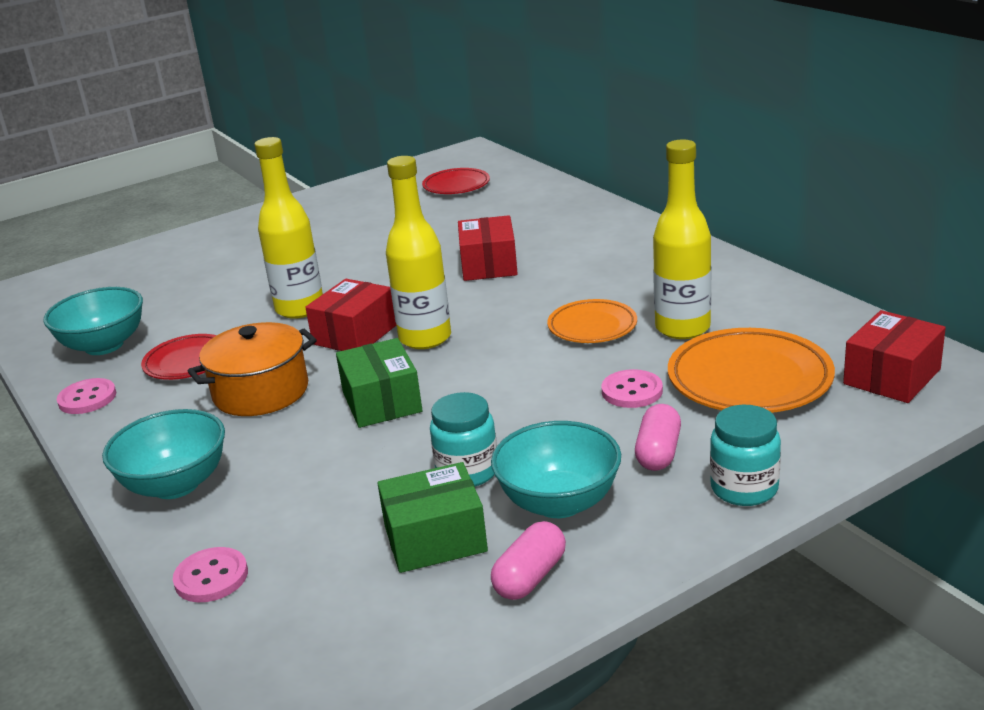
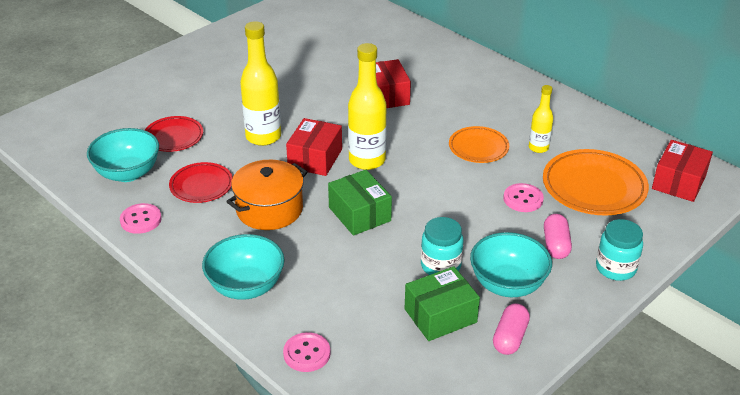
camera: 15 degrees left, 10 degrees up
(456, 186) = (331, 21): red plate -> red plate (173, 137)
(682, 328) = (538, 148): yellow bottle -> yellow bottle, size x0.56

